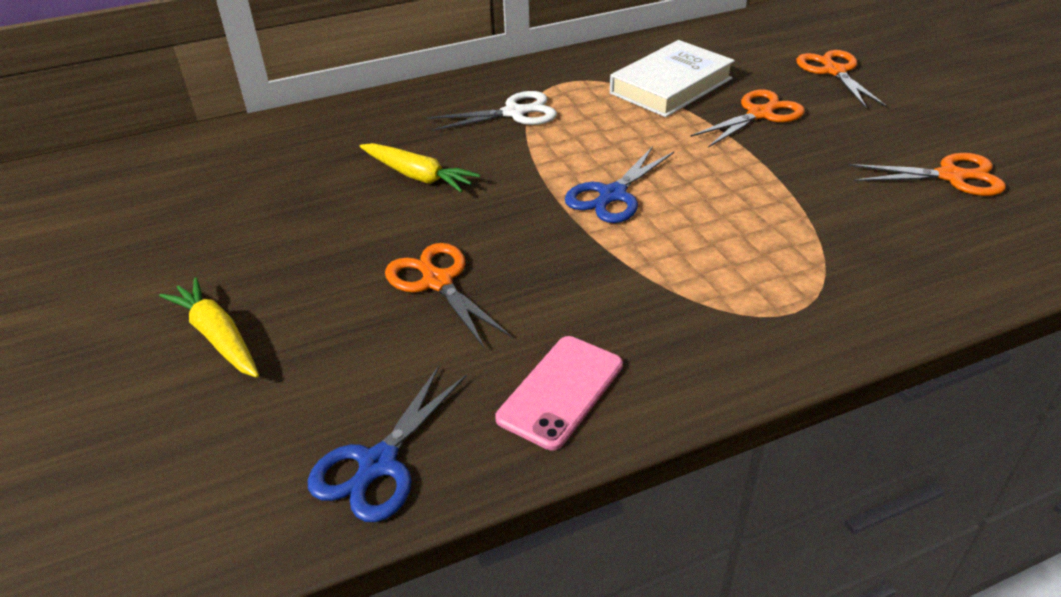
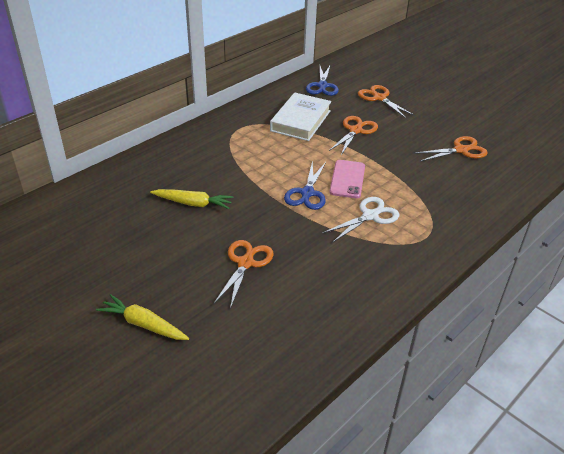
camera: 25 degrees left, 0 degrees up
(378, 464) = (278, 365): blue scissors -> blue scissors (322, 86)
(437, 282) = (245, 263): orange scissors -> orange scissors turned 75 degrees clockwise
(514, 113) = (223, 153): white scissors -> white scissors (370, 216)
(560, 391) = (343, 304): pink phone -> pink phone (347, 179)

